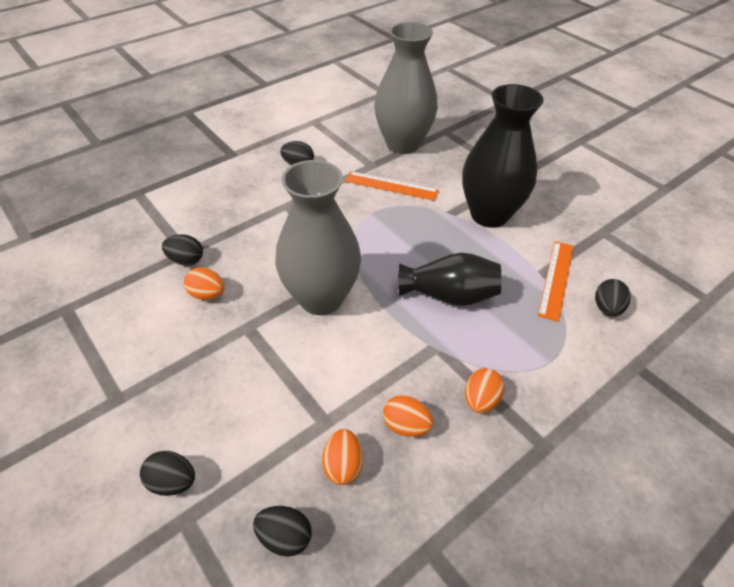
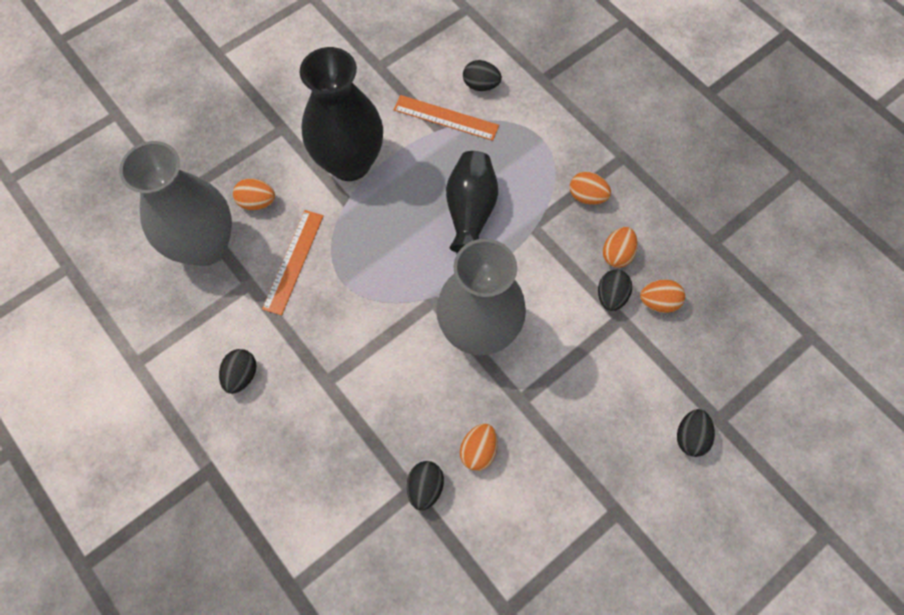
camera: 90 degrees left, 20 degrees up
(285, 537) = (720, 341): black egg -> black egg (611, 296)
(443, 166) = (257, 202): none -> orange egg

